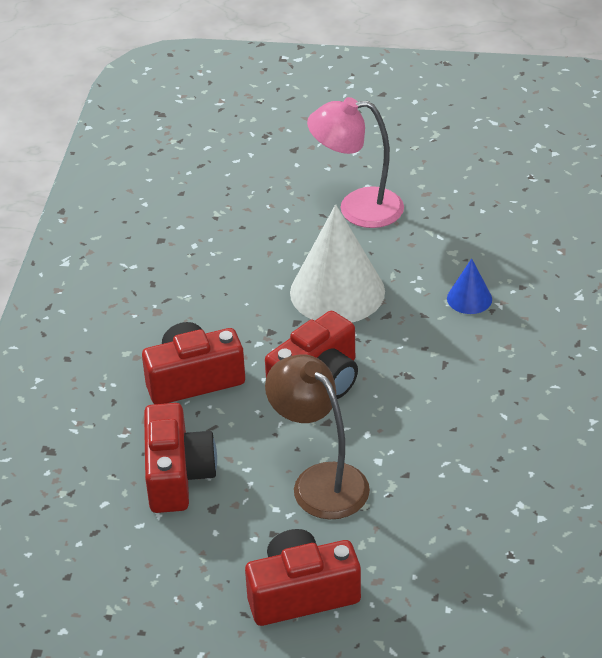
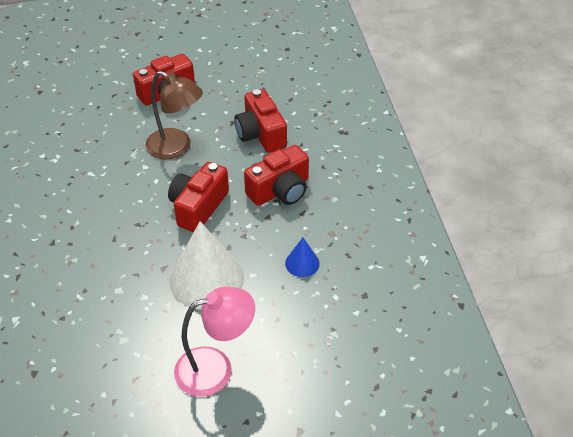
camera: 160 degrees right, 5 degrees up
(469, 298) = (103, 296): blue cone -> blue cone (302, 263)

